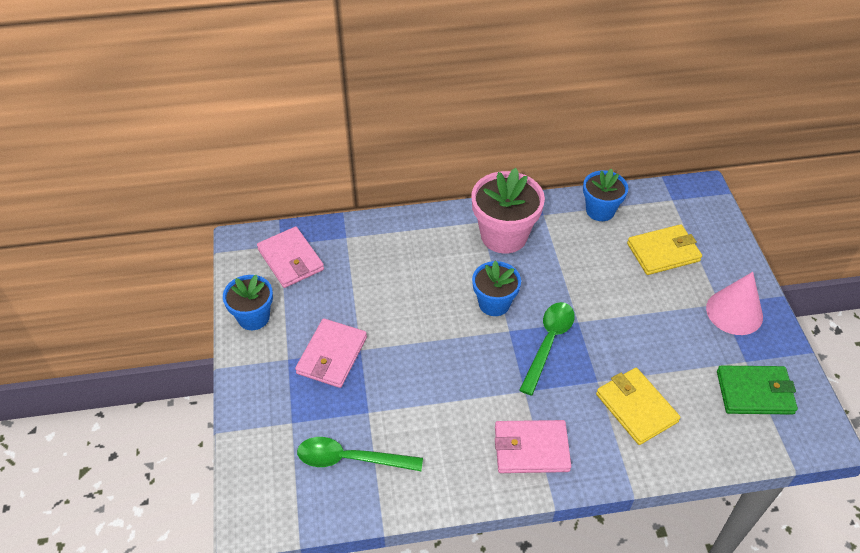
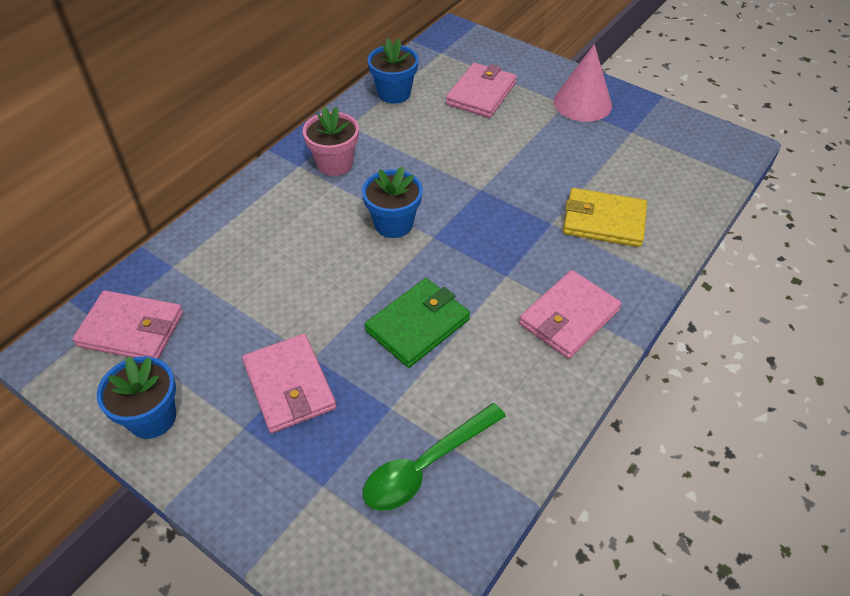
camera: 45 degrees left, 0 degrees up
(504, 236) = (335, 163): pink flower pot -> pink flower pot, size x0.64
(548, 343) = (478, 222): green spoon -> none
(663, 252) = (481, 94): yellow wallet -> pink wallet
(755, 392) = (664, 149): green wallet -> green wallet (418, 325)

